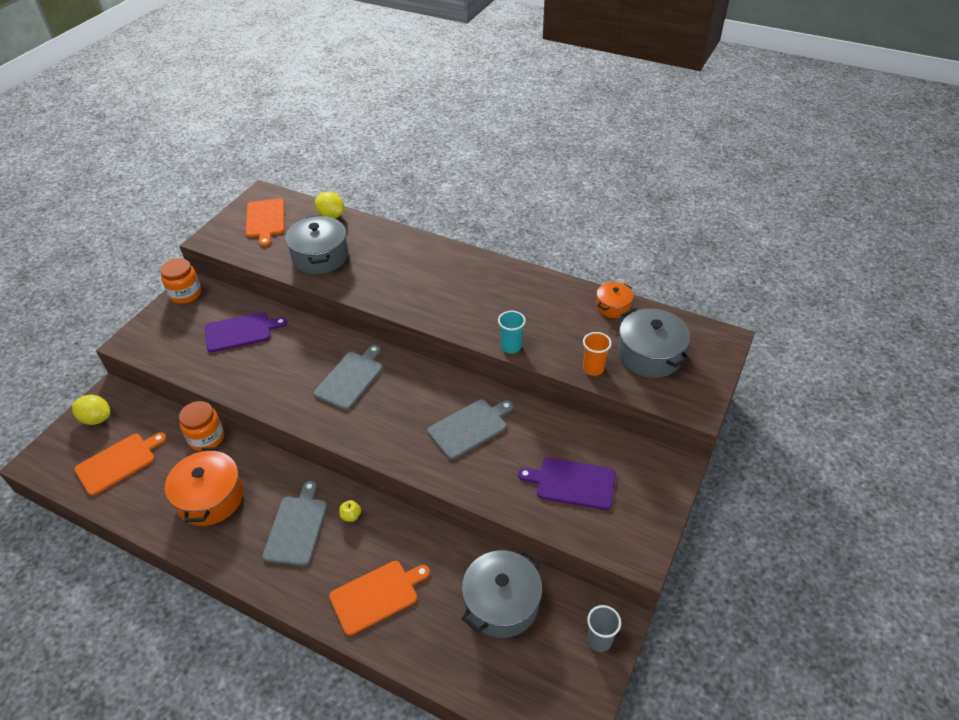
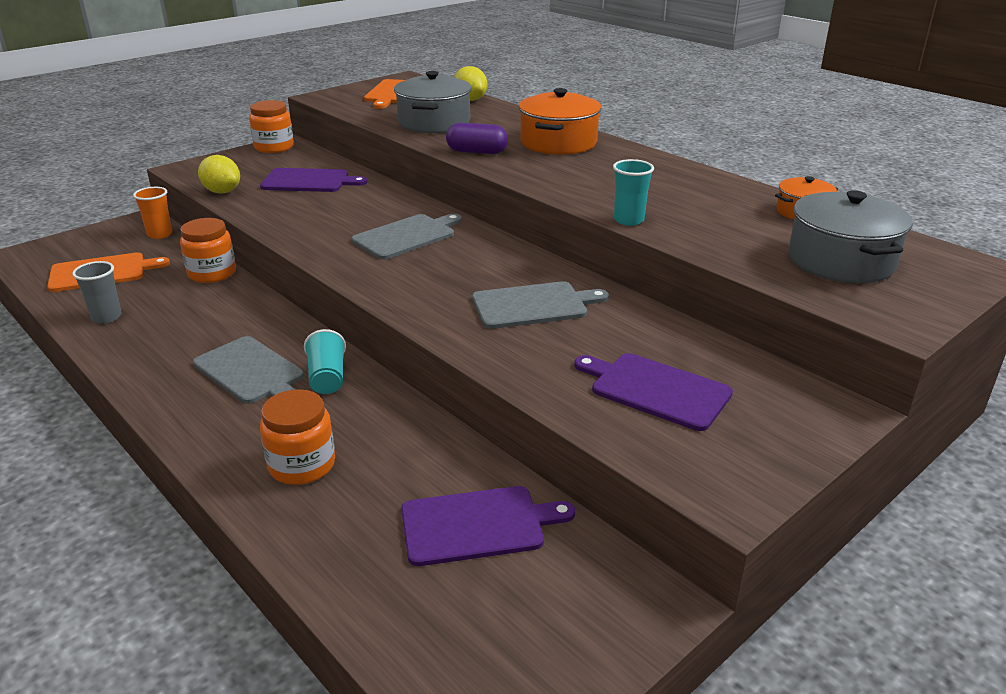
camera: 20 degrees right, 15 degrees down
(96, 419) = (112, 236): yellow lemon -> yellow lemon (222, 192)
(210, 498) = (173, 322): orange pot -> orange pot (558, 143)
(296, 527) = (251, 372): grey cutting board -> grey cutting board turned 105 degrees clockwise
(351, 516) = (327, 378): yellow apple -> turquoise cup
(372, 289) = (477, 152): none -> purple capsule
(377, 595) = (302, 465): orange cutting board -> orange jar
(501, 603) = (477, 525): grey pot -> purple cutting board
(593, 369) = (742, 258): orange cup -> orange cup (160, 234)
(599, 640) = (616, 620): grey cup -> grey cup (106, 317)

